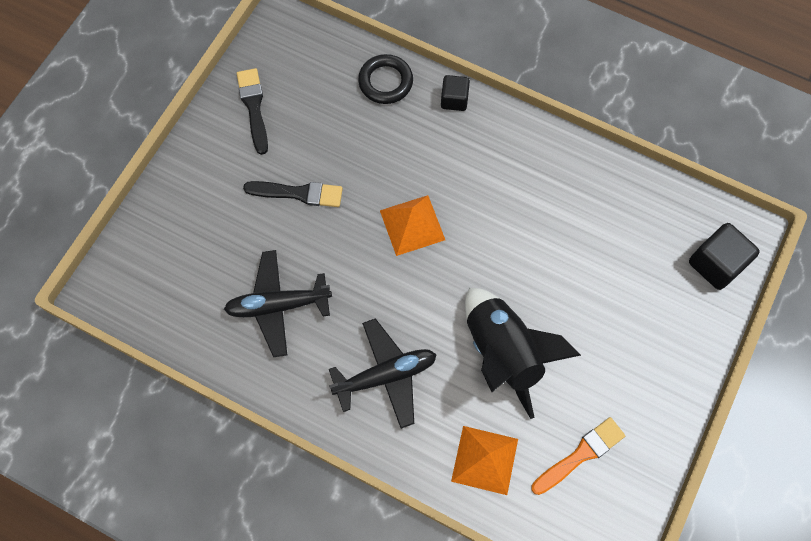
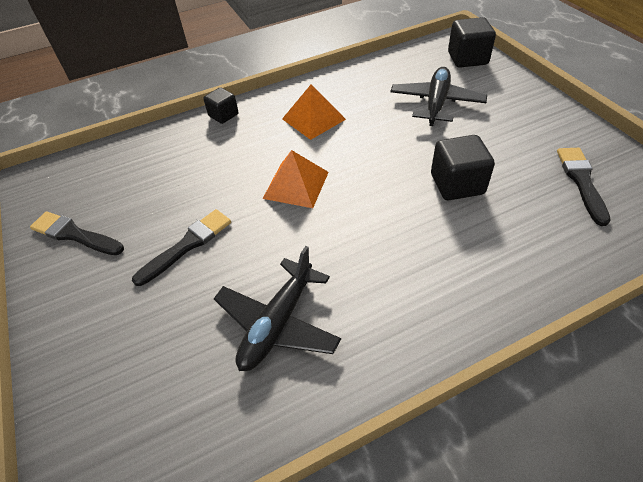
camera: 50 degrees left, 20 degrees down
(385, 82) = (164, 143): black ring -> none
(385, 375) = (421, 273): black plane -> black plane (436, 103)
(484, 460) = (554, 243): orange pyramid -> orange pyramid (313, 119)
(503, 352) = (457, 184): black rocket -> black cube
(580, 455) = (581, 181): orange brush -> black brush

